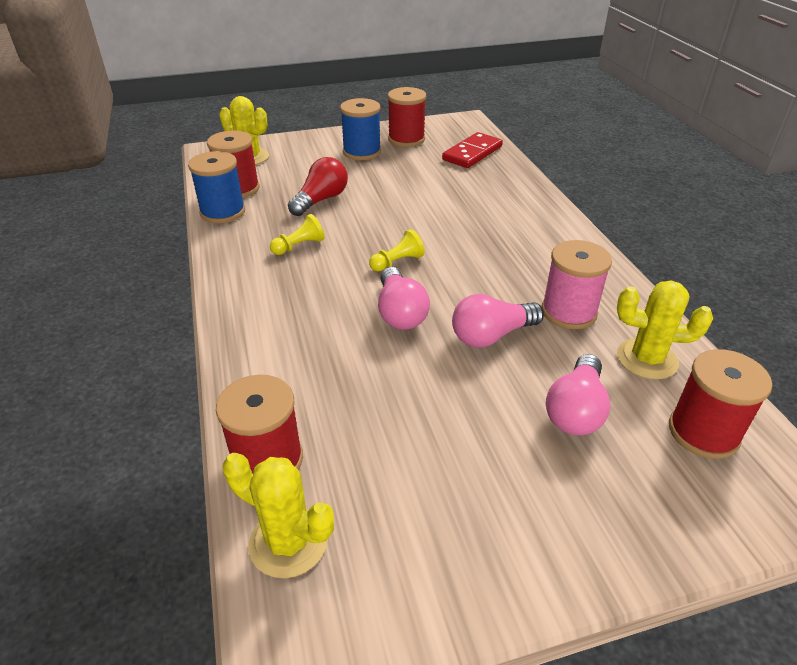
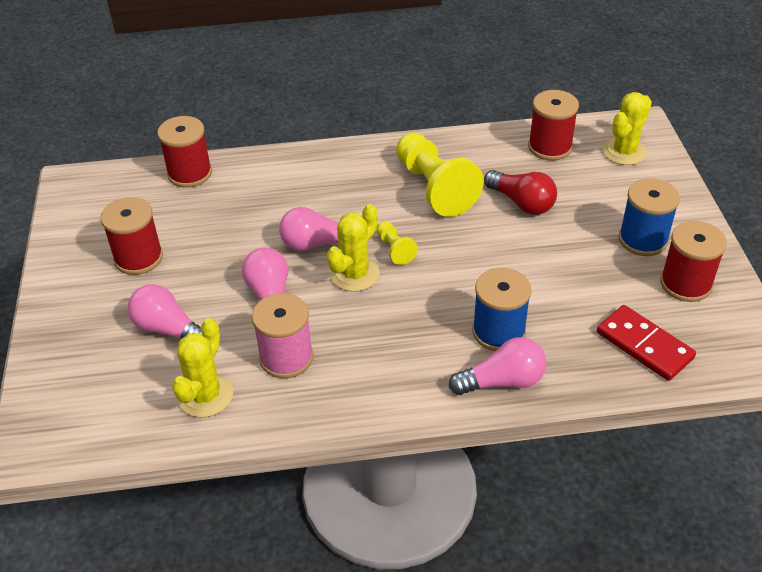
camera: 100 degrees right, 5 degrees up
(222, 212) = (503, 140): blue spool -> blue spool (498, 332)
(288, 542) = (128, 182): yellow cactus -> yellow cactus (355, 274)
(299, 246) = (434, 187): yellow pawn -> yellow pawn, size x2.15
(534, 202) = (502, 381): none -> pink light bulb
(703, 432) = (114, 402): red spool -> red spool (138, 258)

